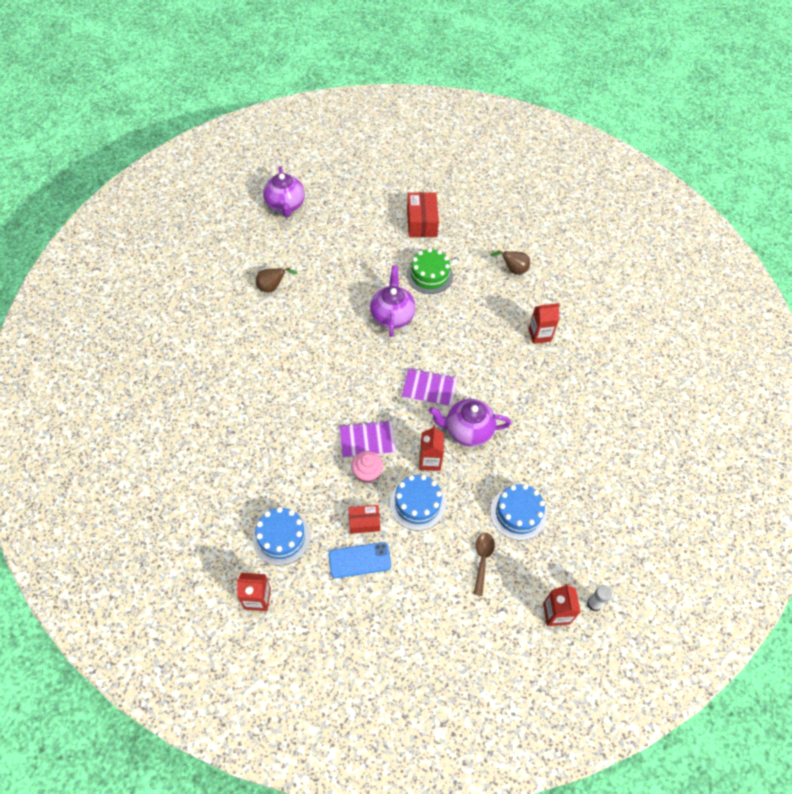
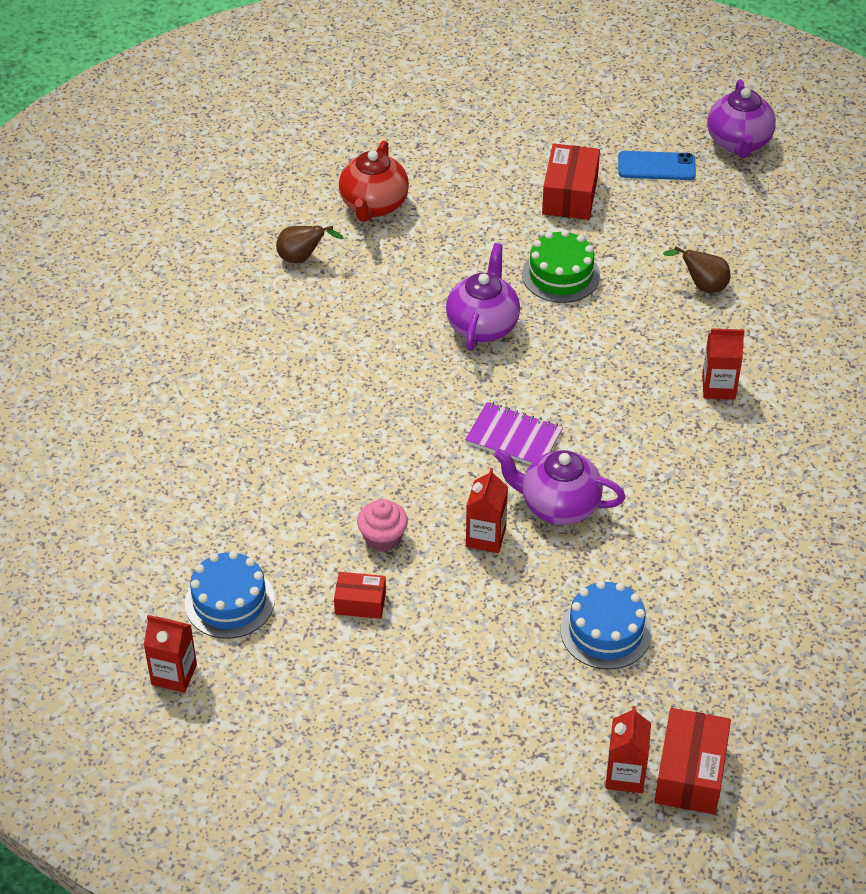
camera: 15 degrees right, 10 degrees down
(285, 206) = (353, 142): purple teapot -> purple teapot (738, 143)
(307, 246) = (373, 205): none -> red teapot
(359, 560) = (339, 652): blue phone -> blue phone (656, 166)
(367, 440) = (395, 493): purple notebook -> none
(417, 503) = (449, 592): blue cake -> none
(482, 560) = (530, 684): brown spoon -> none
(594, 603) = (690, 773): white glue stick -> red box

